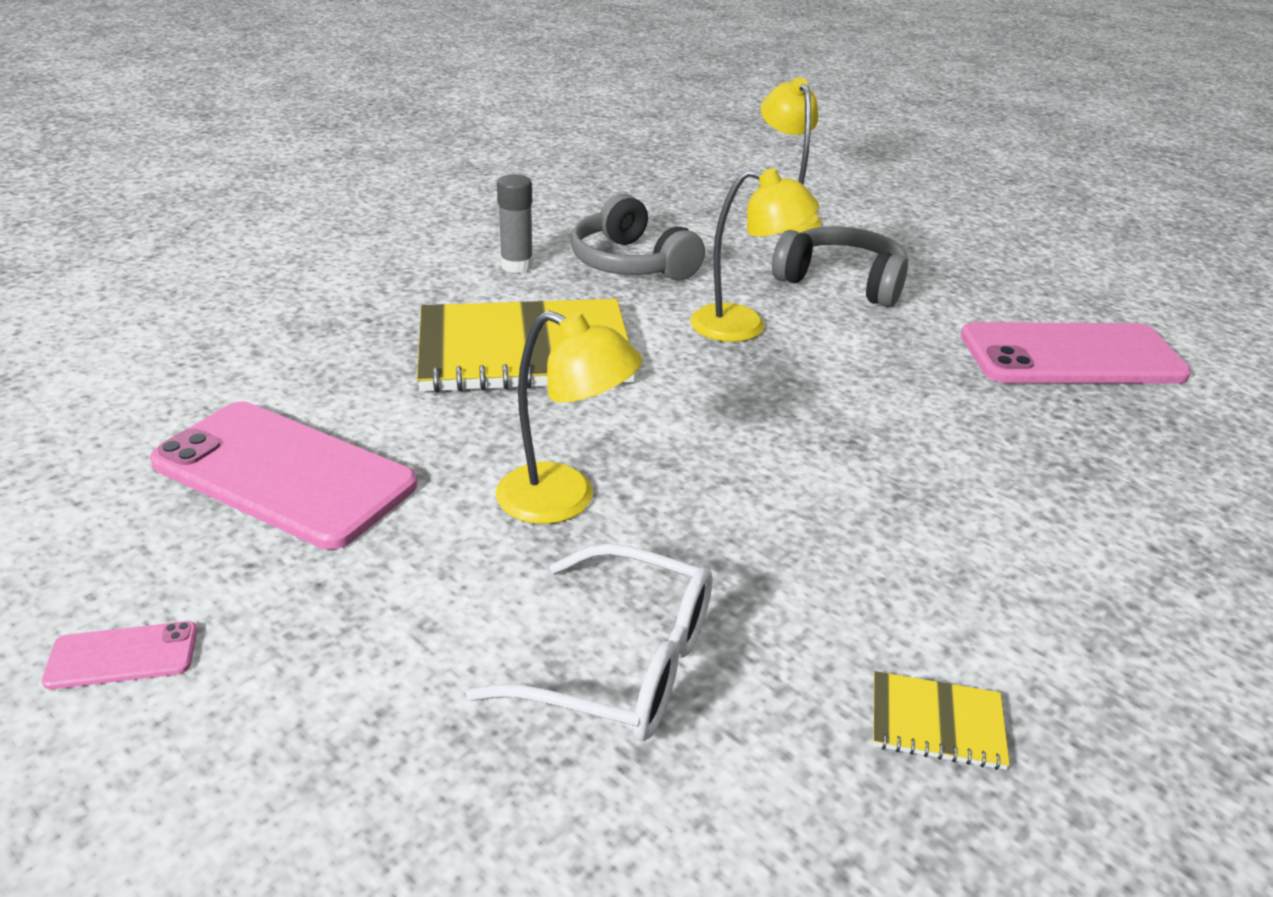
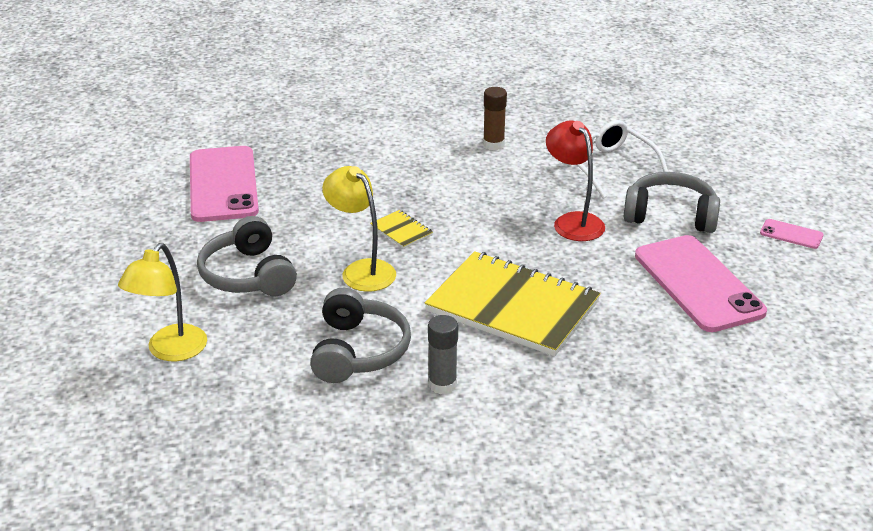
camera: 140 degrees left, 0 degrees up
(402, 591) = (670, 215): none -> grey headphones
(564, 500) = (573, 221): yellow lamp -> red lamp
(885, 610) = (493, 144): none -> brown glue stick
(936, 723) = (521, 119): yellow notebook -> yellow notebook (401, 231)
(1071, 356) = (223, 184): pink phone -> pink phone turned 45 degrees clockwise

